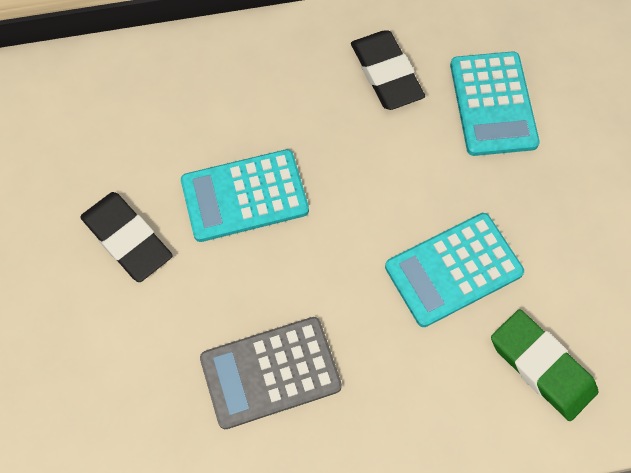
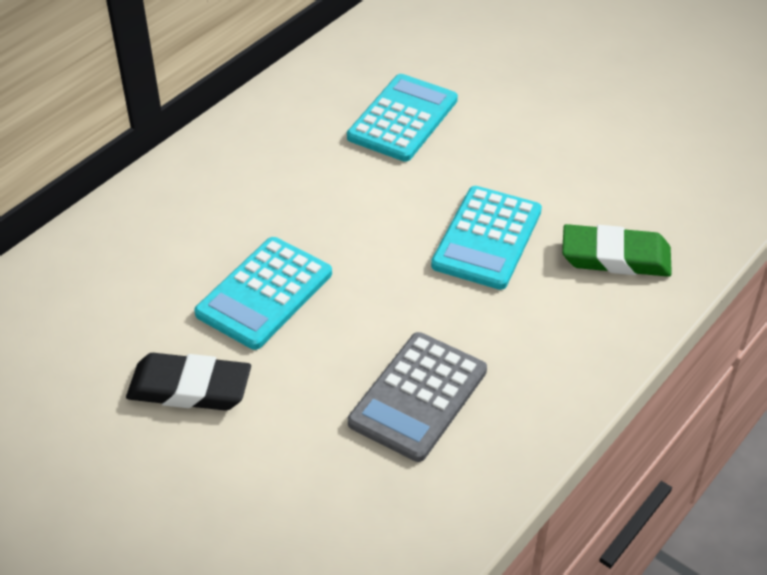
camera: 40 degrees left, 20 degrees down
(386, 74) = (296, 145): black eraser -> none
(493, 104) = (402, 119): turquoise calculator -> turquoise calculator turned 105 degrees counterclockwise

